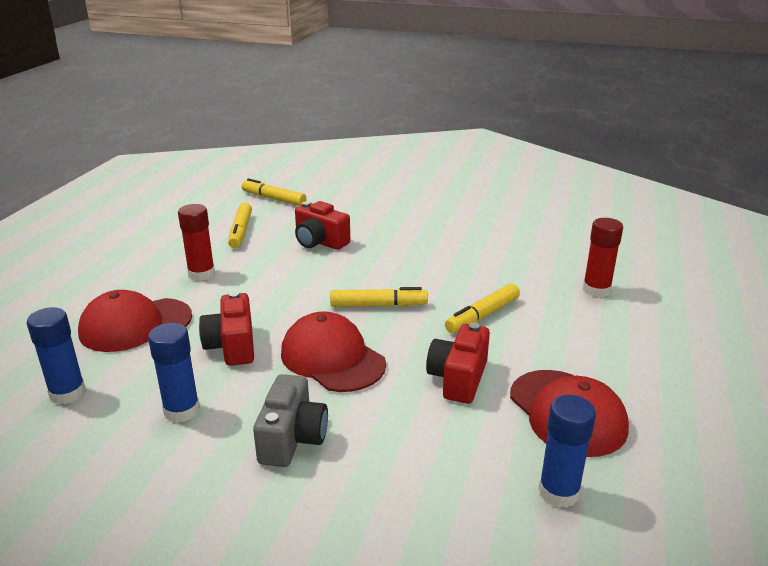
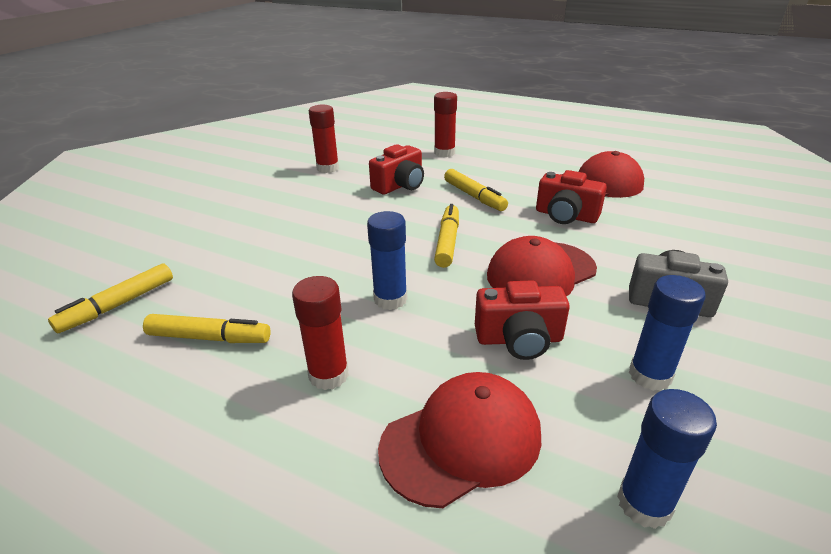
camera: 80 degrees left, 5 degrees up
(135, 325) = (461, 441): red cap -> red cap turned 105 degrees counterclockwise
(320, 242) = (288, 270): red camera -> red camera (400, 185)
(509, 230) = (327, 168): none -> red glue stick
(558, 492) = (681, 198): blue glue stick -> blue glue stick (390, 299)

